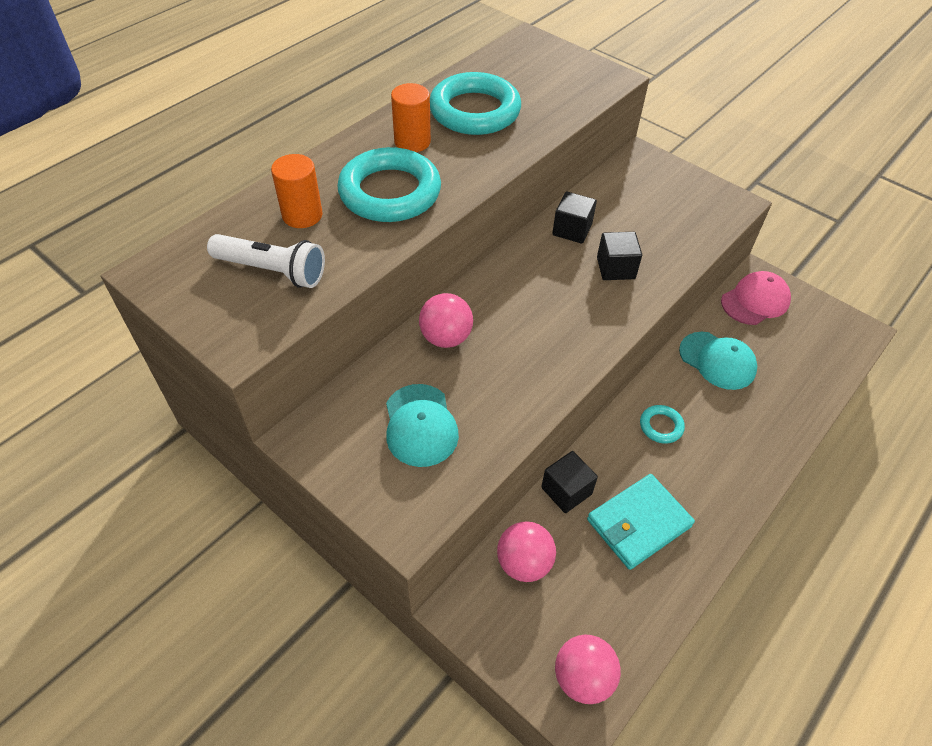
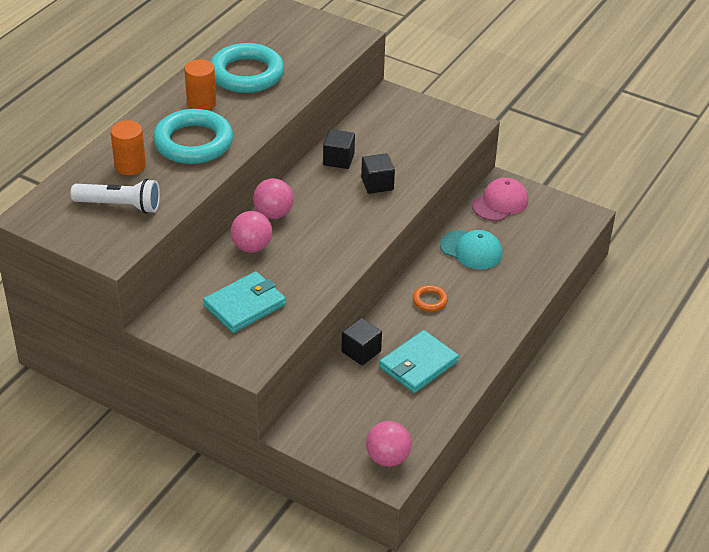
camera: 10 degrees left, 10 degrees down
(420, 425) = (245, 305): turquoise cap -> turquoise wallet
(524, 563) = (335, 399): pink ball -> pink ball (273, 214)
(661, 426) = (430, 300): turquoise ring -> orange ring

